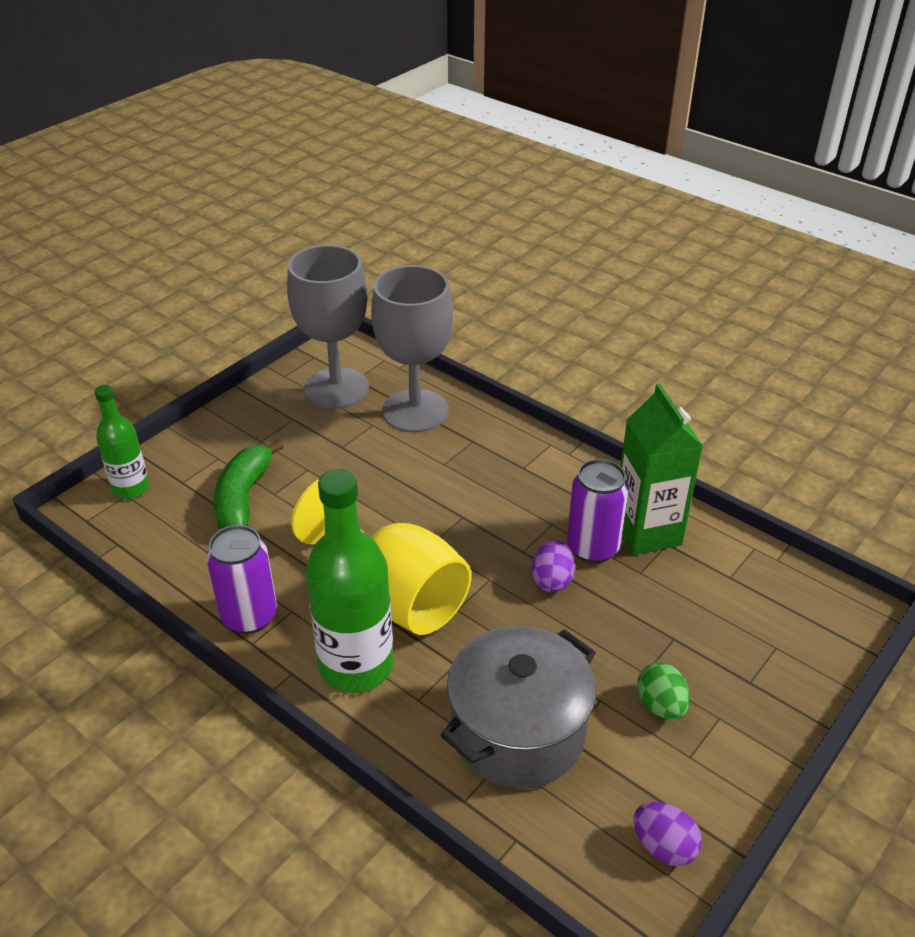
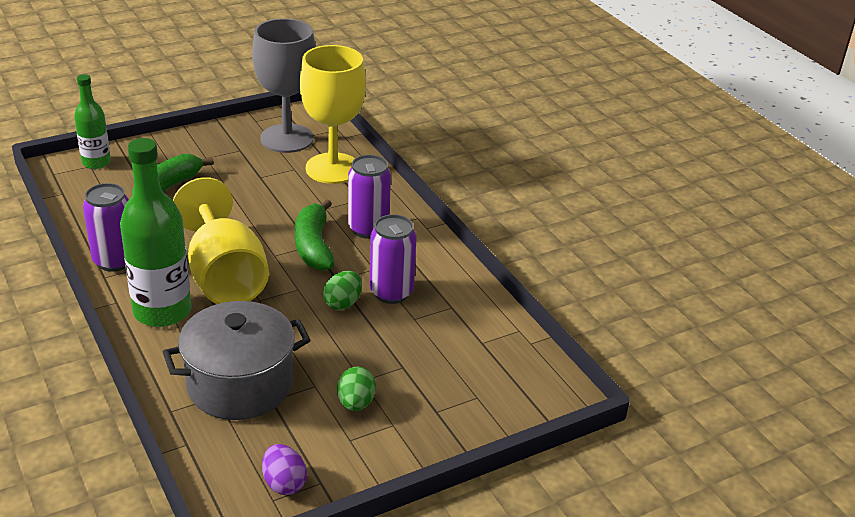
camera: 20 degrees right, 5 degrees down
(415, 411) = (333, 168): grey goblet -> yellow goblet
(466, 517) = (313, 246): none -> green banana
(509, 475) = (368, 229): none -> purple can
(552, 580) = (343, 303): purple egg -> green egg
(647, 532) = (442, 295): green carton -> none

